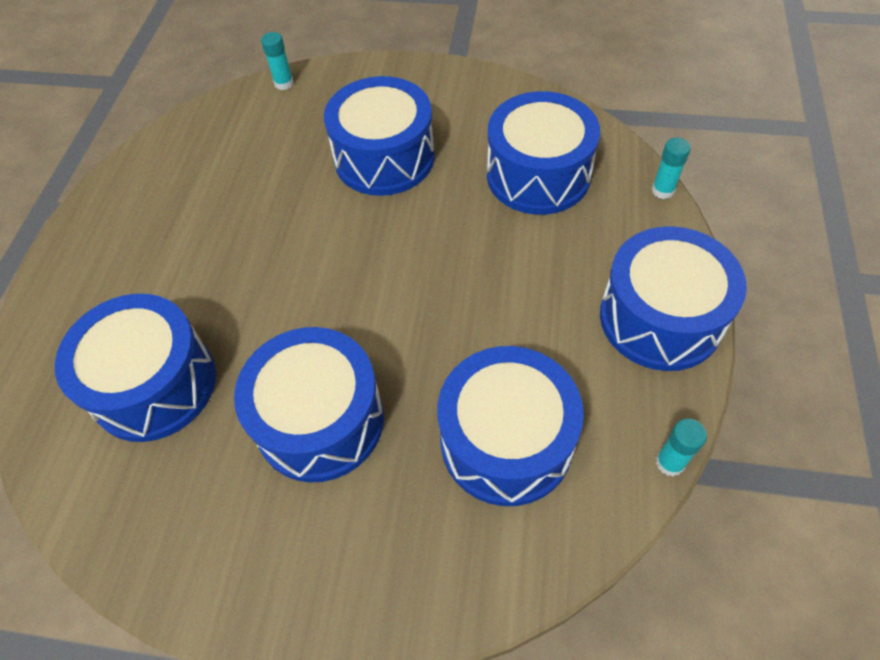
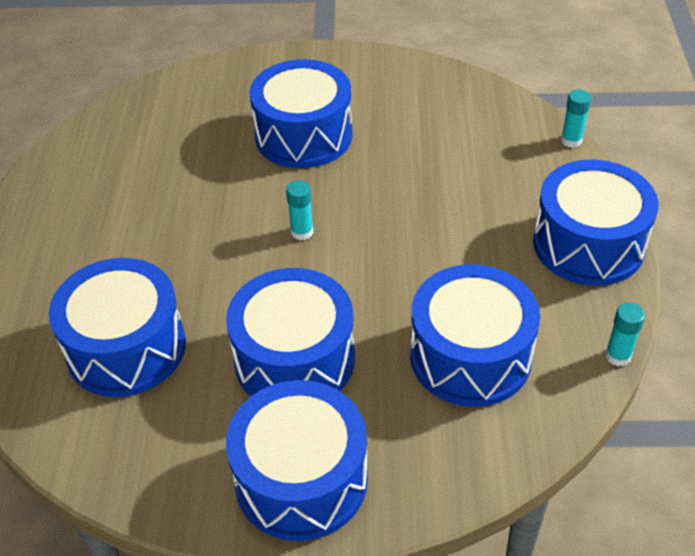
camera: 10 degrees left, 10 degrees down
(284, 83) = (188, 78): turquoise glue stick -> turquoise glue stick (302, 232)
(538, 175) = (454, 137): blue drum -> blue drum (301, 479)

